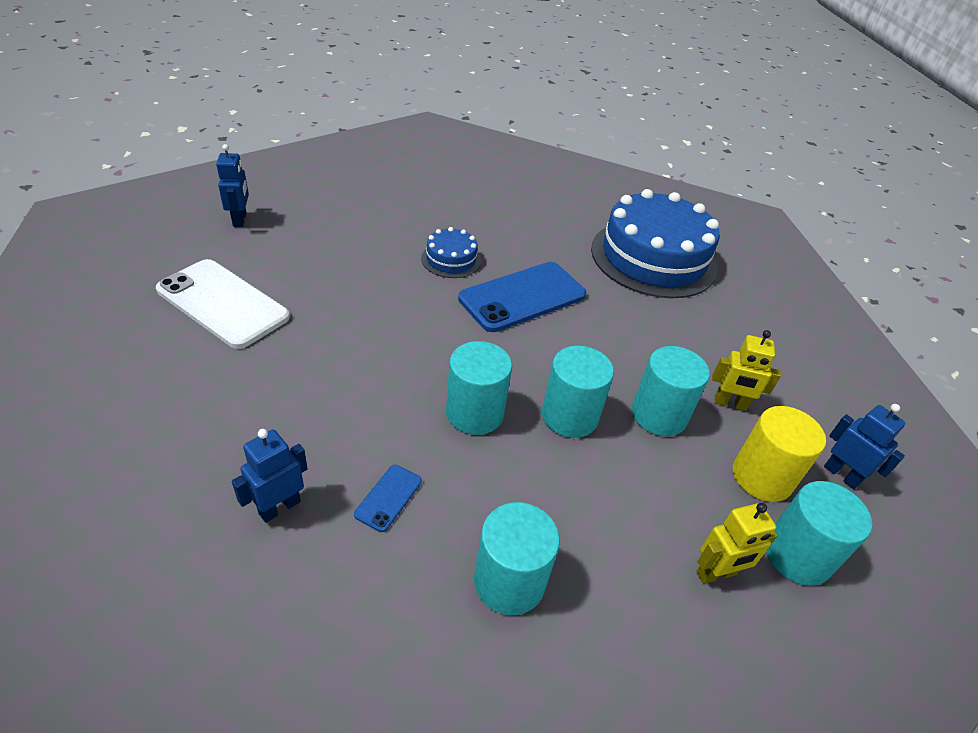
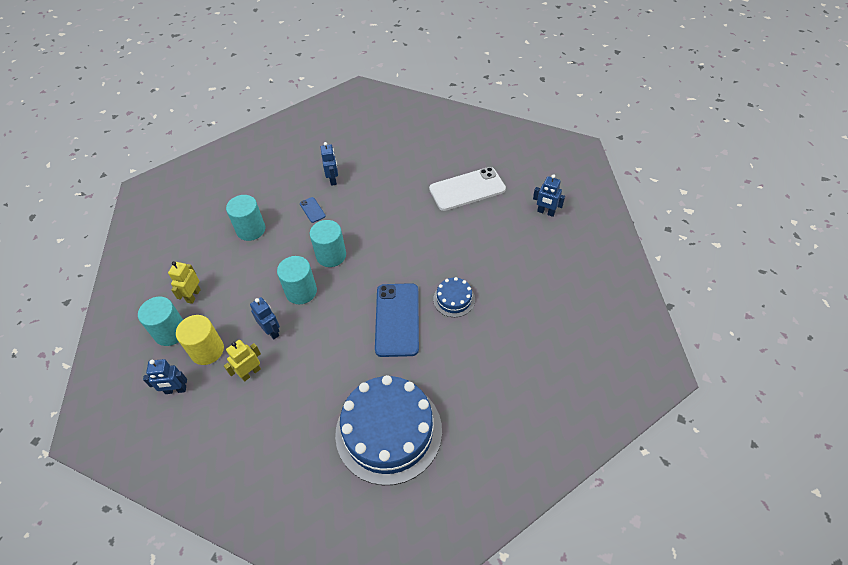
camera: 130 degrees right, 10 degrees up
(659, 415) = (271, 331): turquoise cylinder -> blue robot

